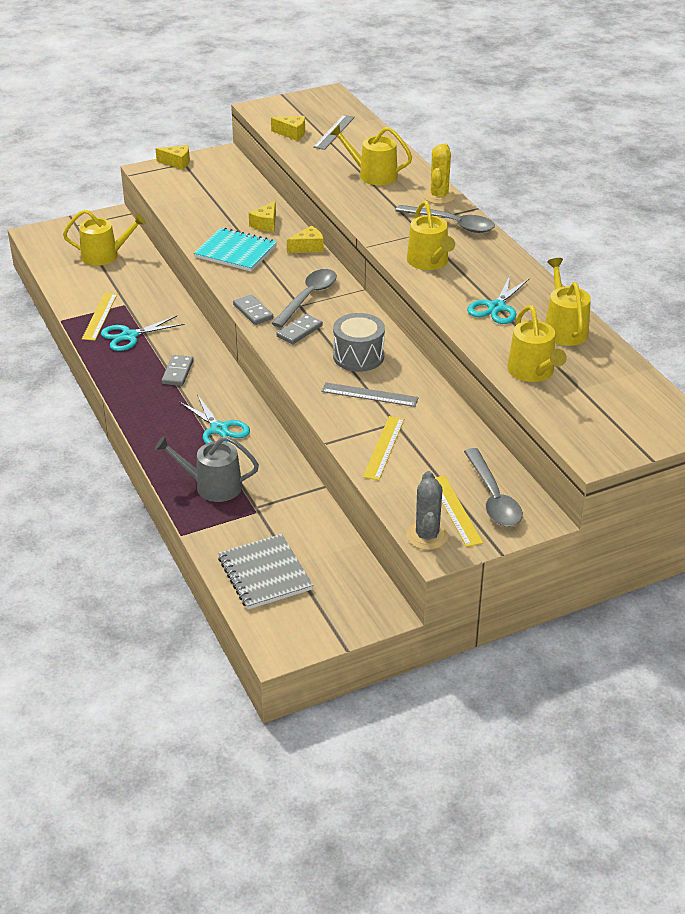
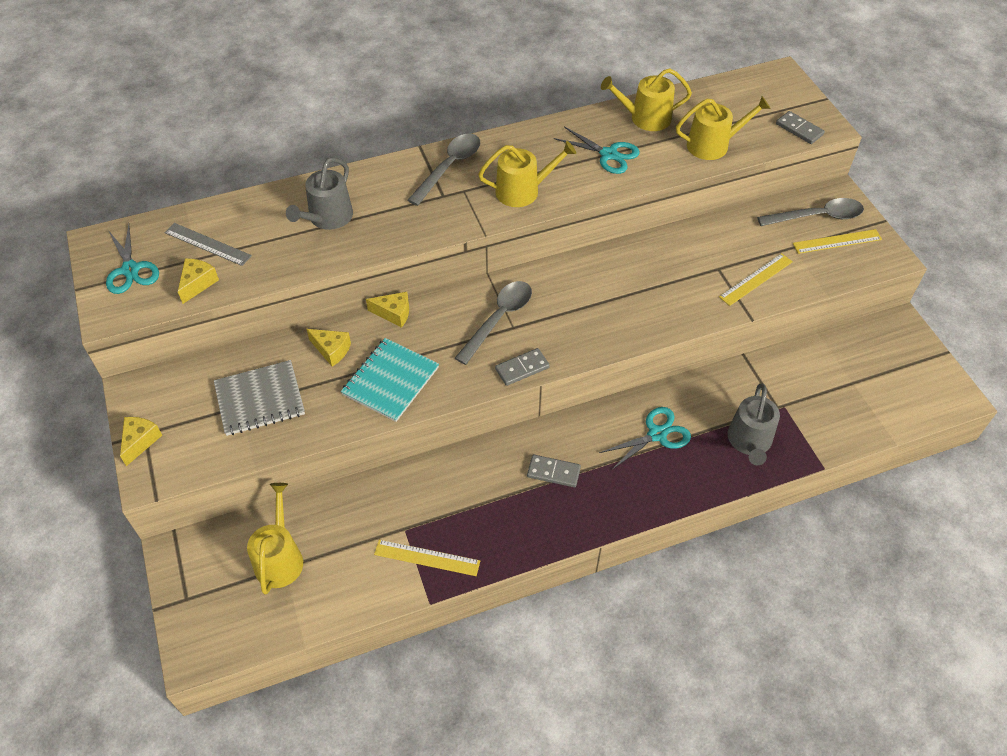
camera: 85 degrees left, 15 degrees up
(129, 336) = (475, 523): turquoise scissors -> turquoise scissors (130, 270)
(264, 574) = (868, 403): grey notebook -> grey notebook (260, 399)
(299, 331) = (563, 330): grey domino -> grey domino (799, 129)
(308, 247) = (394, 313): yellow cheese -> yellow cheese turned 120 degrees clockwise
(308, 297) = (499, 319): grey spoon -> grey spoon turned 90 degrees clockwise
(358, 356) = (611, 286): grey drum -> none
(369, 394) = (675, 282): grey ruler -> none
(373, 175) = (327, 218): yellow watering can -> grey watering can
(383, 447) = (756, 279): yellow ruler -> yellow ruler turned 60 degrees counterclockwise
(427, 536) = (873, 262): grey cactus -> none
(439, 196) = (389, 171): yellow cactus -> none

